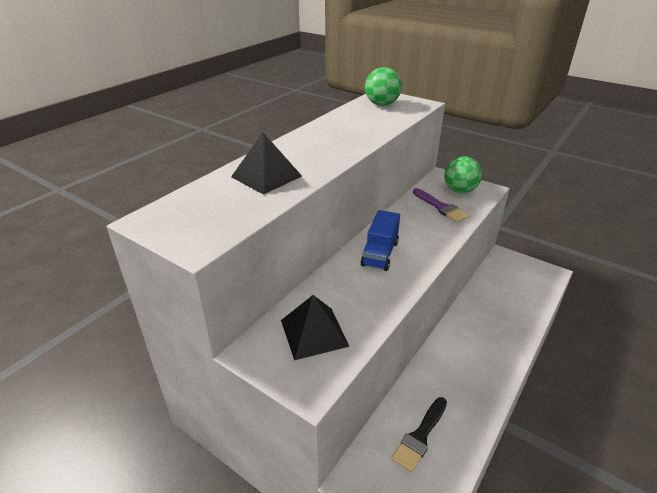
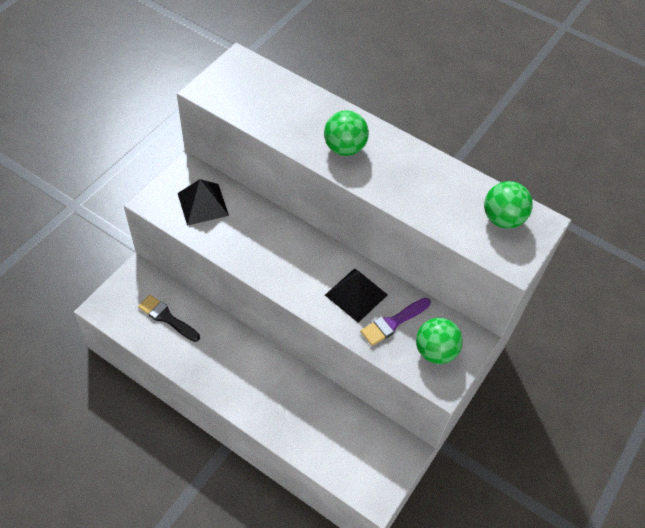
camera: 85 degrees right, 20 degrees up
(266, 176) = (306, 120): black pyramid -> black pyramid (356, 294)
(308, 158) = (344, 148): none -> green ball
(380, 254) = (303, 255): blue truck -> none

